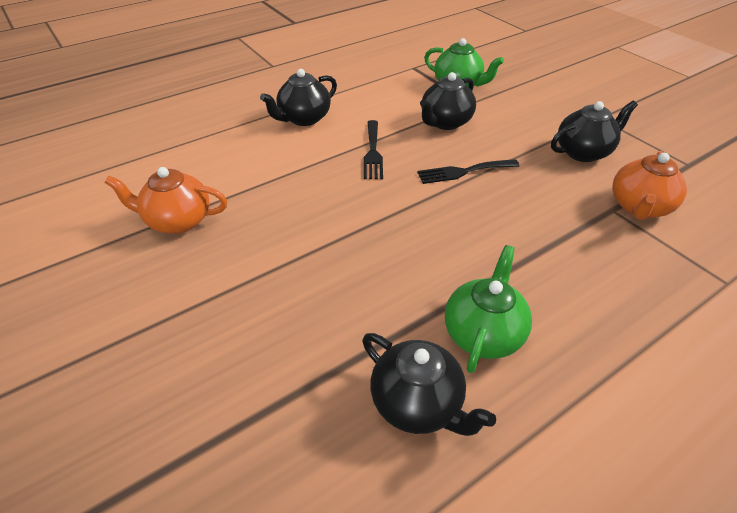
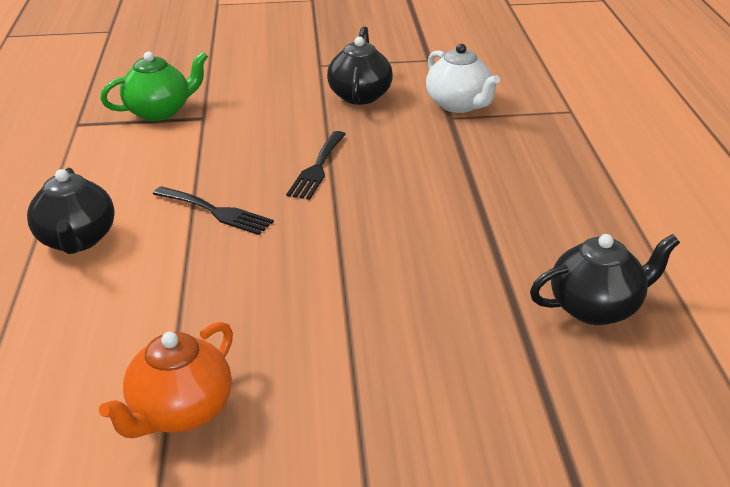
camera: 60 degrees left, 10 degrees down
(445, 122) = (219, 146): black teapot -> none
(483, 333) = (542, 243): green teapot -> none
(639, 207) = (459, 105): orange teapot -> white teapot

